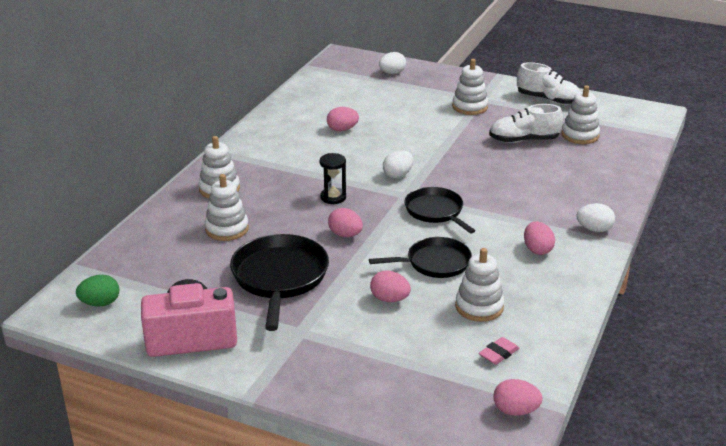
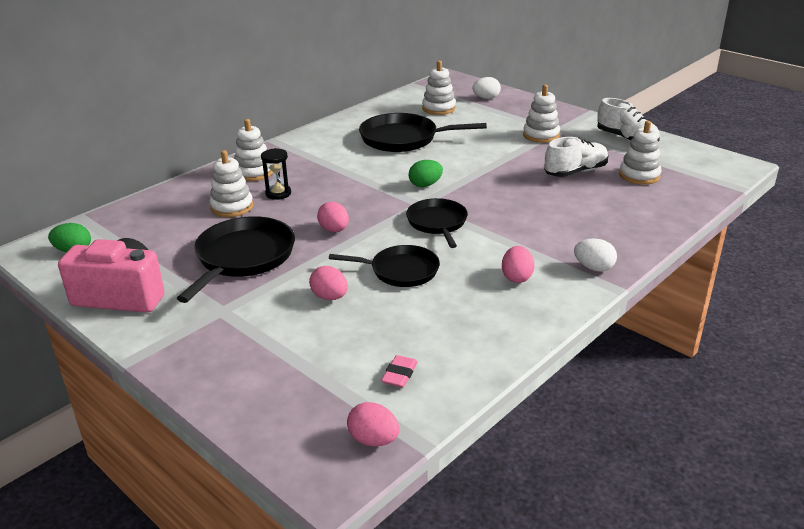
camera: 20 degrees right, 0 degrees up
(333, 197) = (349, 195): black hourglass -> black hourglass (278, 193)
(342, 129) = (403, 139): pink egg -> black pan
(398, 175) = (425, 185): white egg -> green egg
(479, 307) = (414, 322): white stacking toy -> white stacking toy (438, 108)
(498, 354) = (399, 374): pink eraser -> pink eraser turned 45 degrees counterclockwise
(524, 140) = (575, 172): white shoe -> white shoe turned 135 degrees clockwise

